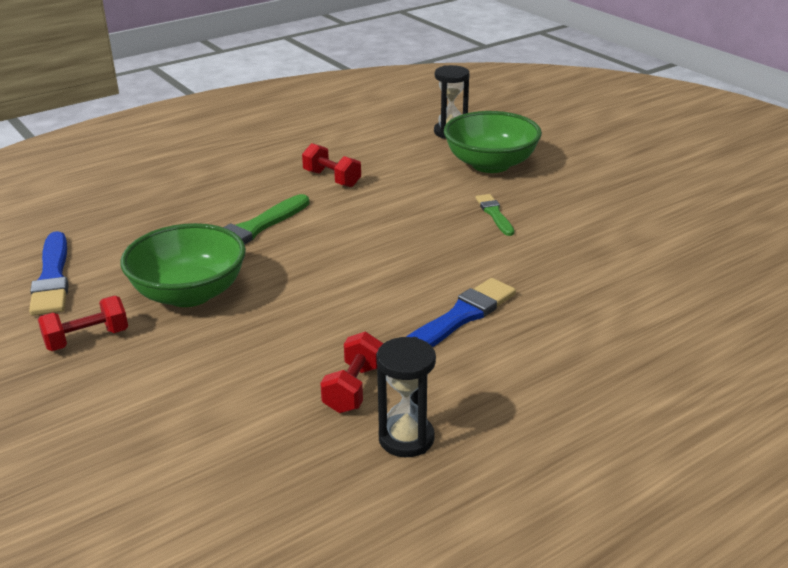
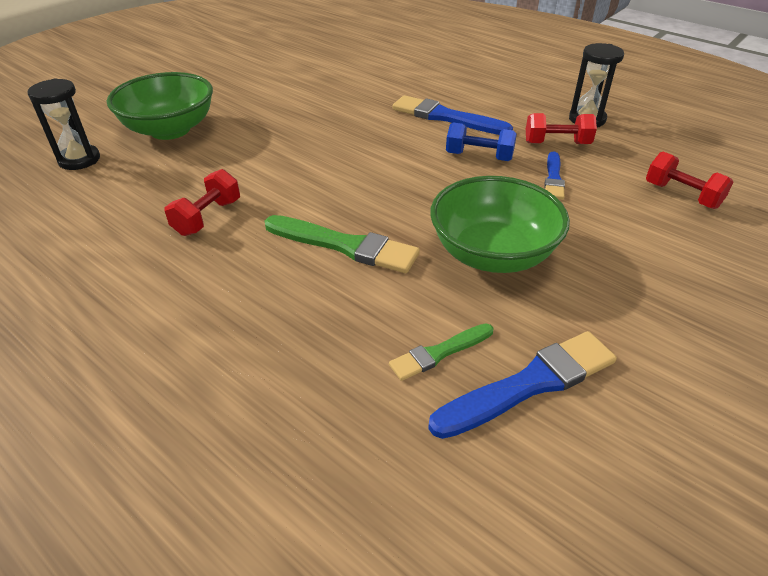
camera: 105 degrees left, 10 degrees up
(87, 339) = (613, 298): red dumbbell -> red dumbbell (682, 195)
(280, 362) = (553, 178): none -> blue brush
(353, 322) = (479, 157): none -> blue dumbbell
(494, 214) = (277, 119): green brush -> green brush (440, 353)

